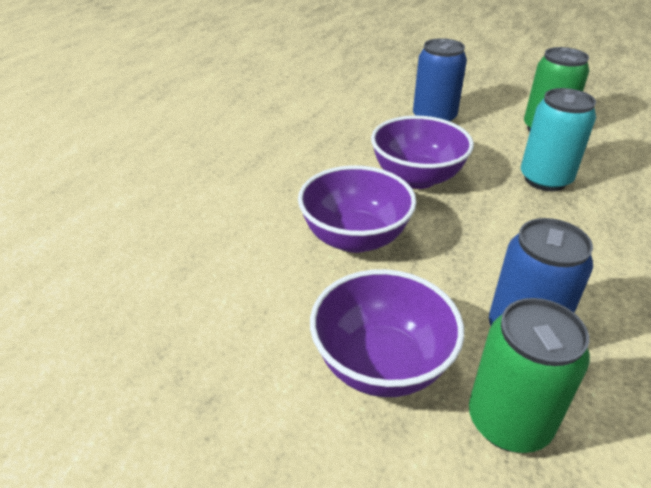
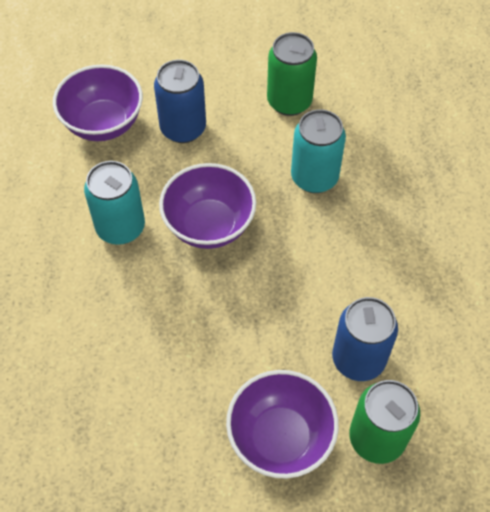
camera: 30 degrees left, 20 degrees up
(335, 155) = (120, 227): none -> turquoise can
(355, 238) = (197, 326): purple bowl -> purple bowl (103, 124)

